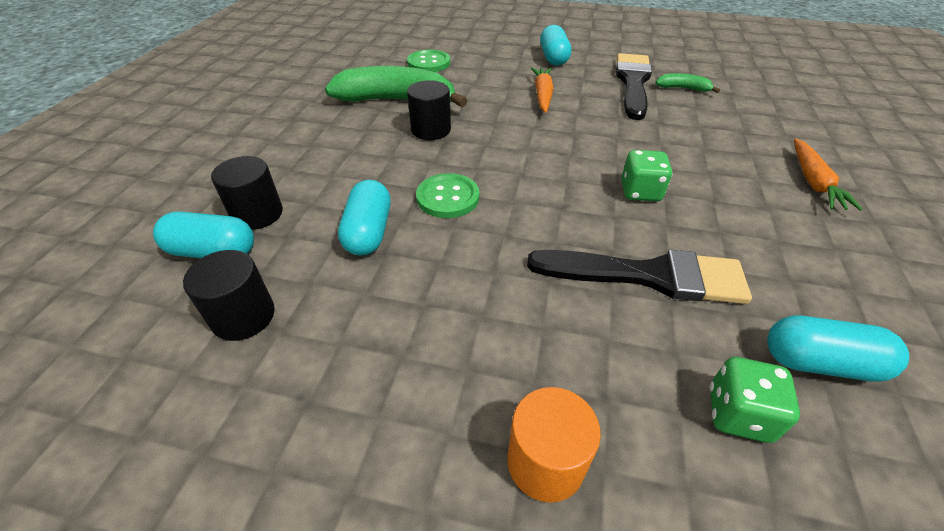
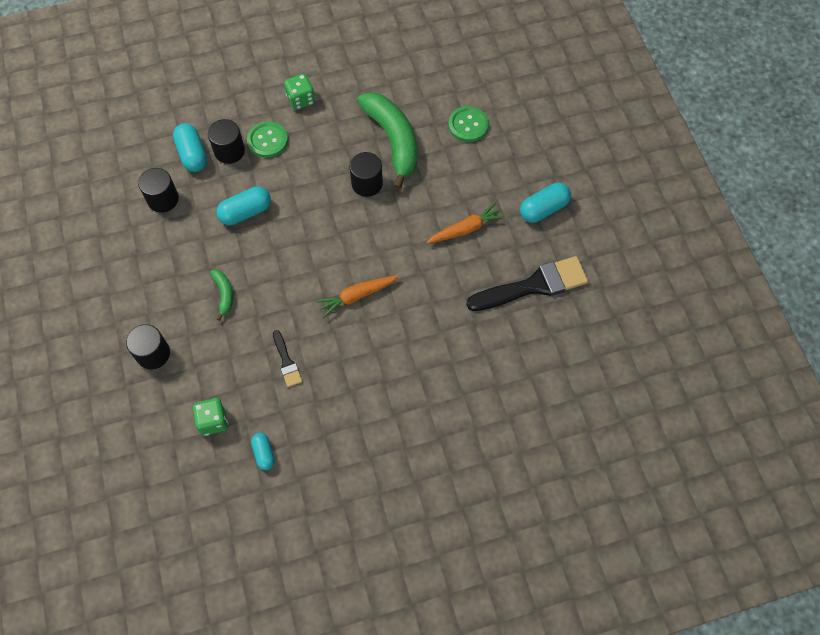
camera: 60 degrees right, 20 degrees up
(448, 197) = (298, 233): green button -> green button (267, 140)
(545, 462) = (153, 354): orange cylinder -> black cylinder
(640, 192) = (367, 336): green dice -> green dice (301, 100)
(648, 276) = (286, 362): black brush -> black brush, size x0.49
(683, 88) = (548, 326): green banana -> green banana (224, 294)
(813, 182) = (445, 440): orange carrot -> orange carrot (356, 296)
(820, 363) = (264, 453): turquoise capsule -> turquoise capsule, size x0.61

